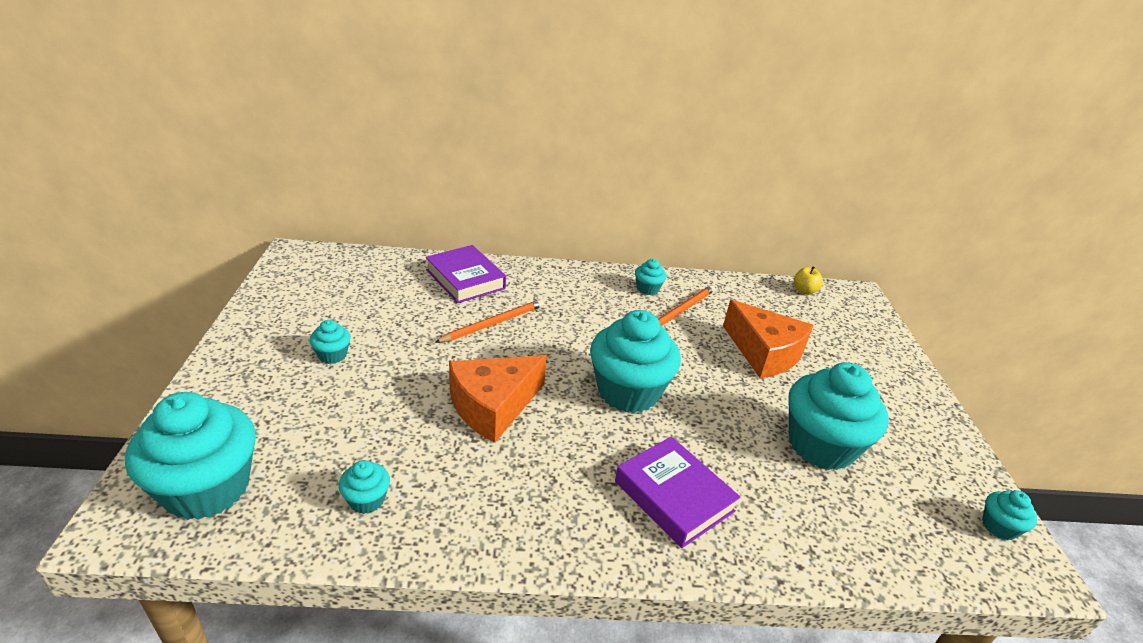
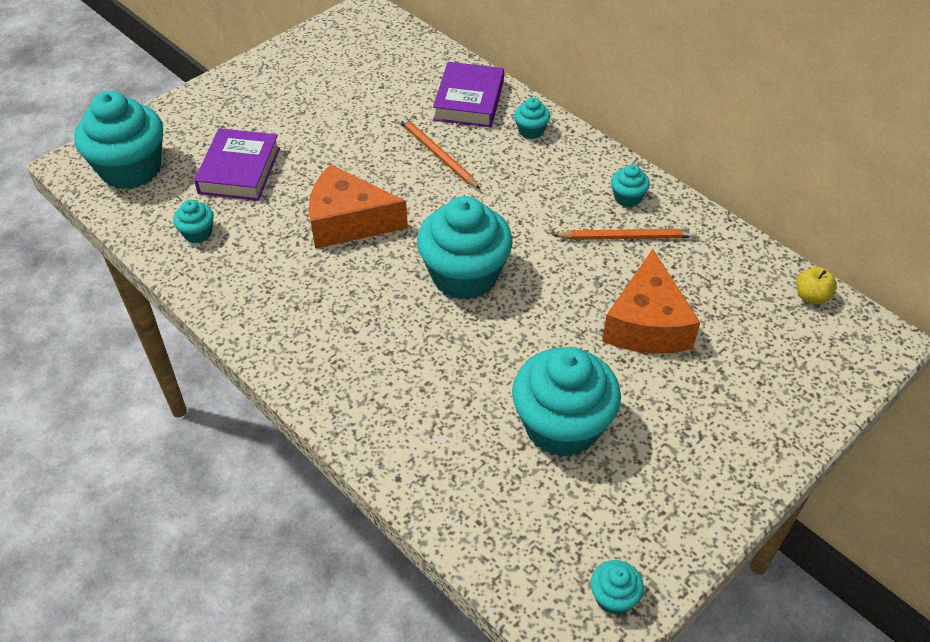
camera: 50 degrees right, 15 degrees up
(332, 355) = (293, 117): turquoise cupcake -> turquoise cupcake (531, 131)
(493, 323) = (437, 154): orange pencil -> orange pencil turned 135 degrees counterclockwise
(674, 496) = (382, 369): purple book -> purple book (239, 170)

